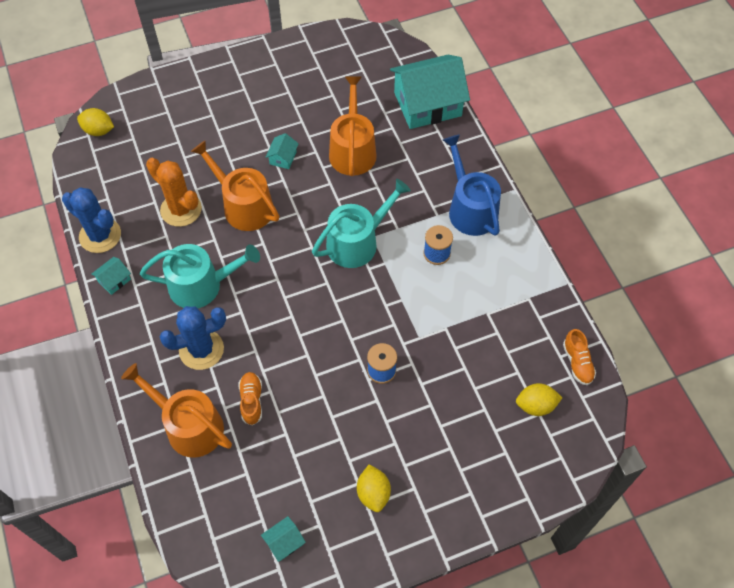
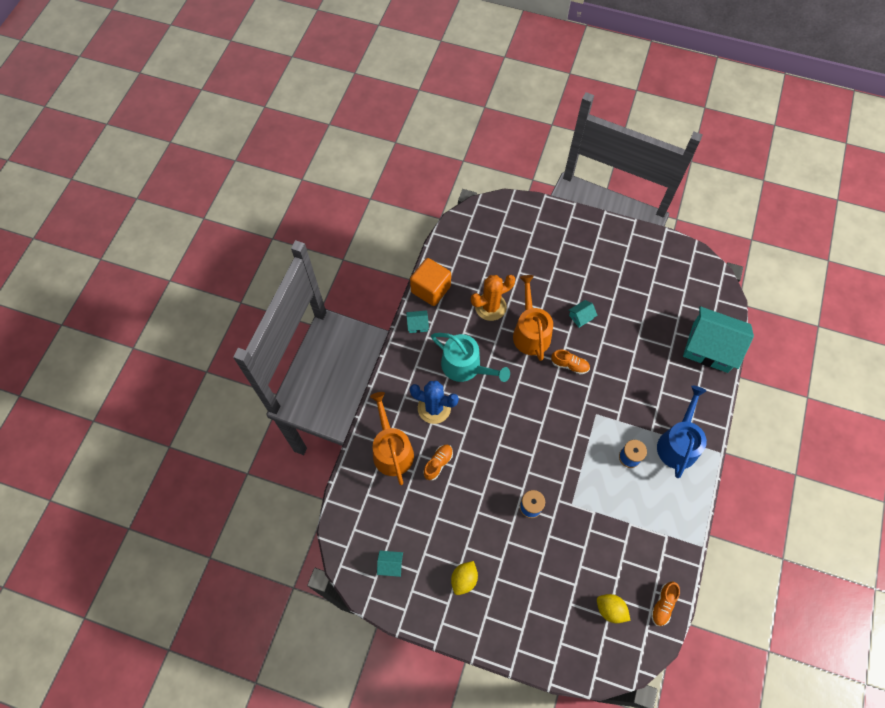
camera: 40 degrees right, 5 degrees up
(98, 131) = (481, 217): yellow lemon -> none
(100, 235) = (431, 289): blue cactus -> orange cube
(181, 209) = (490, 307): orange cactus -> orange cactus turned 75 degrees clockwise
(309, 210) = (569, 365): none -> orange shoe
(352, 150) = (631, 344): orange watering can -> none
(357, 242) = (583, 410): turquoise watering can -> none

